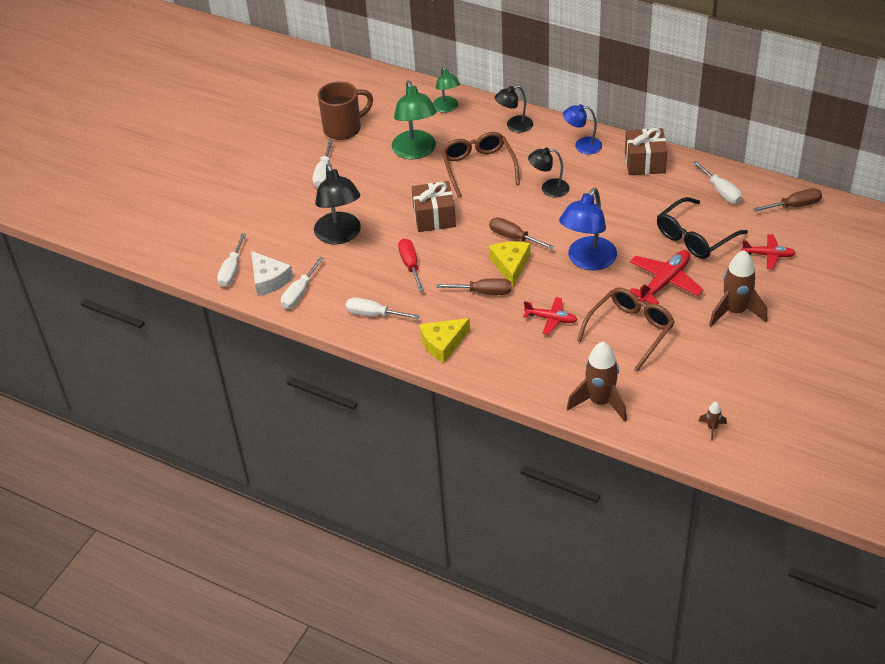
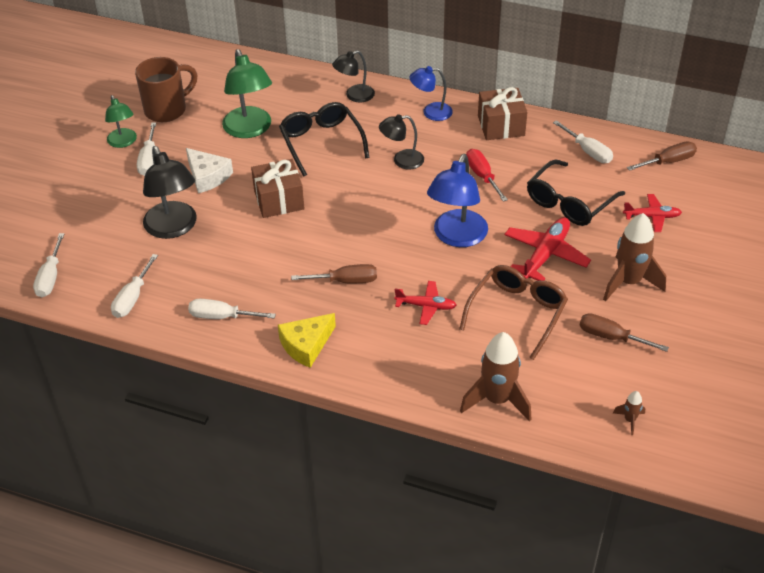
camera: 10 degrees left, 0 degrees up
(269, 279) = (95, 285): white cheese -> white cheese (207, 176)
(410, 265) = (258, 256): red screwdriver -> red screwdriver (482, 176)
(446, 108) = (278, 81): green lamp -> green lamp (123, 142)
(478, 167) = (321, 142): brown glasses -> black glasses
(510, 265) = (371, 248): yellow cheese -> none
(513, 237) = (371, 216): brown screwdriver -> brown screwdriver (611, 337)

